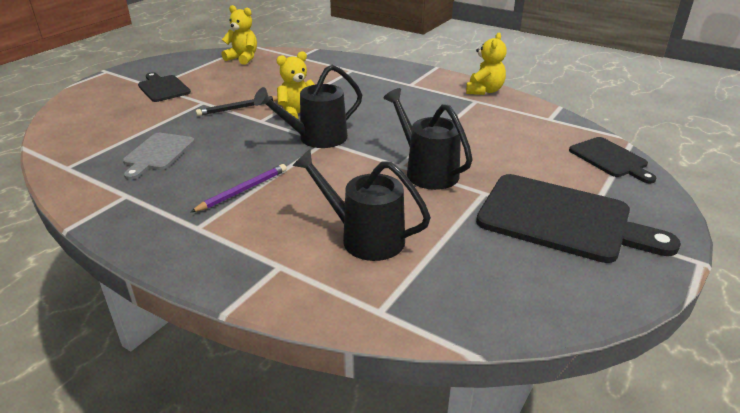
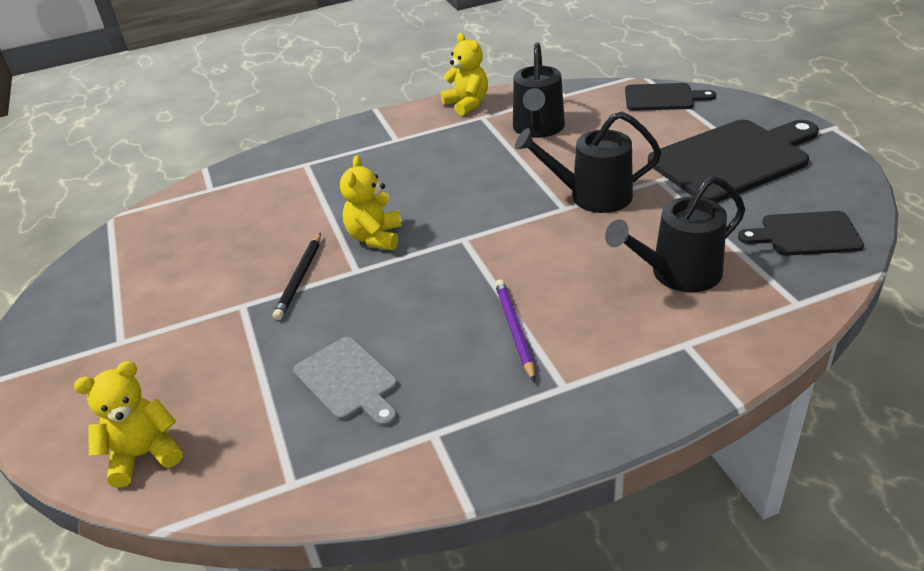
camera: 50 degrees left, 5 degrees up
(163, 88) = (143, 332): black cutting board -> black cutting board (805, 234)
(243, 58) = (147, 234): yellow teddy bear -> yellow teddy bear (144, 455)
(316, 138) = (449, 242): black watering can -> black watering can (538, 129)

